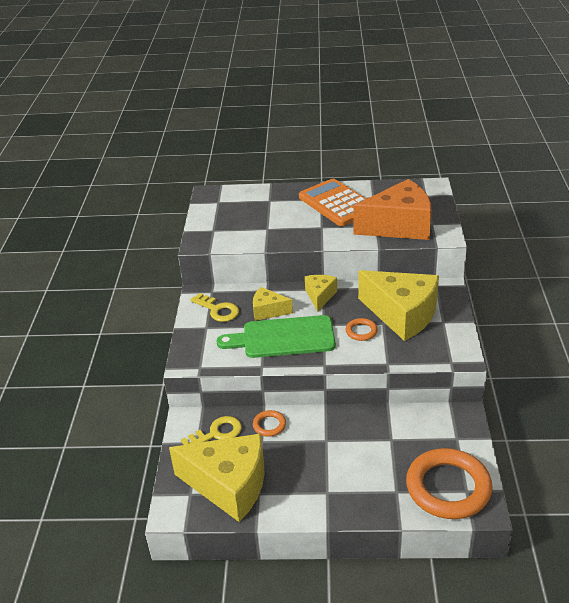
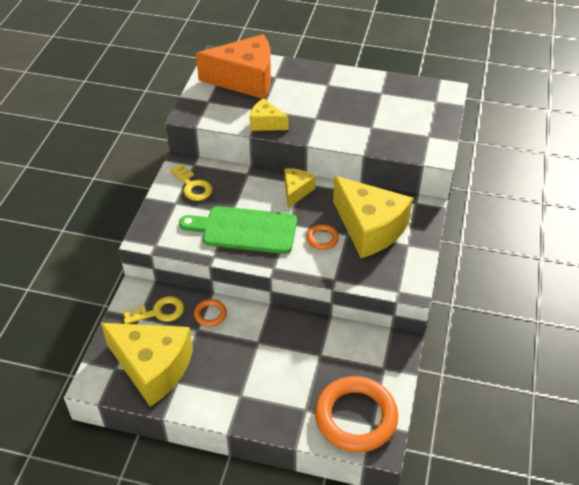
camera: 10 degrees right, 10 degrees up
(268, 311) = (240, 197): yellow cheese -> yellow cheese (266, 123)
(337, 203) = (341, 93): orange calculator -> none
(399, 226) = (394, 132): orange cheese -> orange cheese (245, 80)

